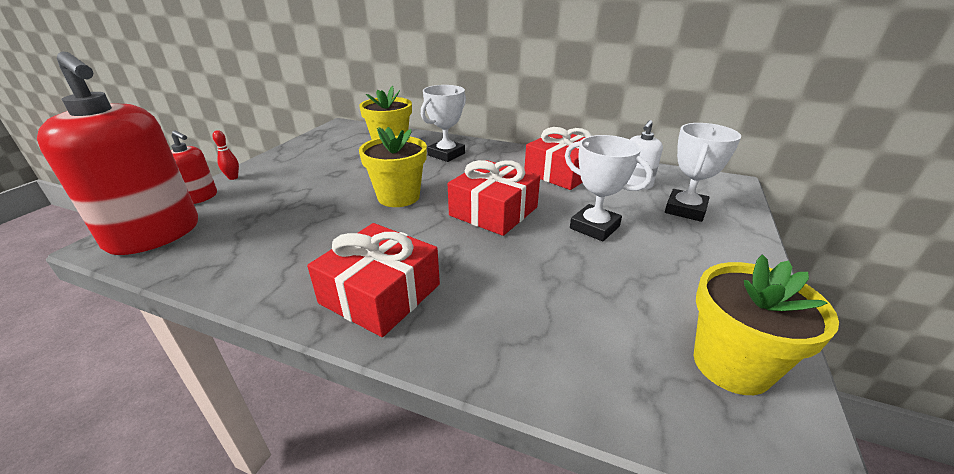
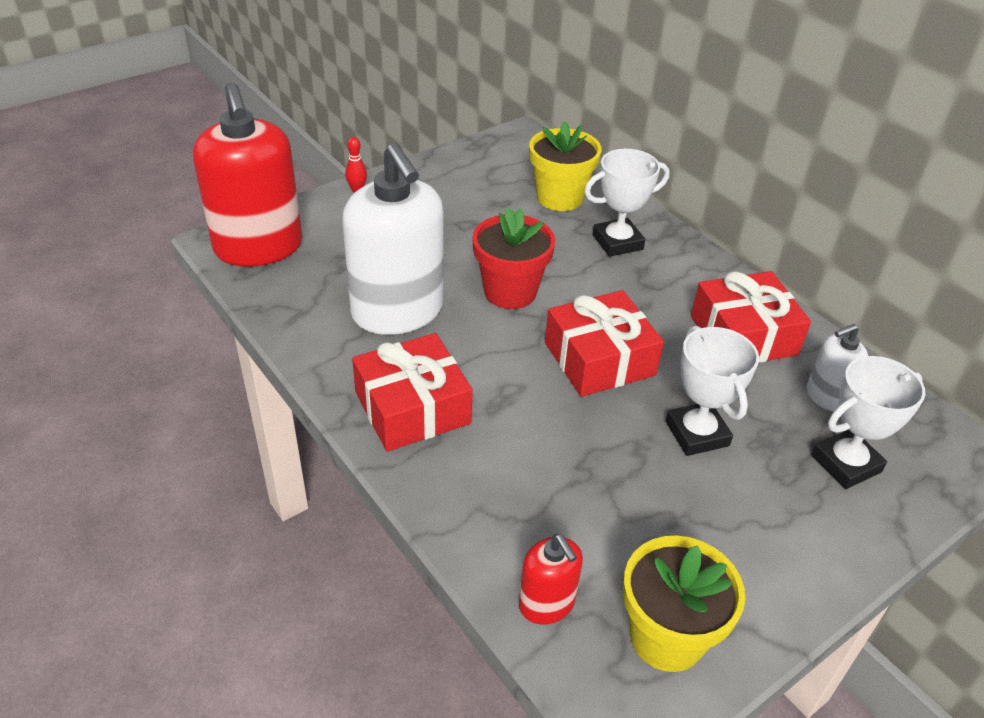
camera: 30 degrees right, 10 degrees up
(200, 197) = (314, 209): red soap dispenser -> red soap dispenser (547, 603)
(318, 235) = (398, 311): none -> white soap dispenser
(398, 197) = (510, 292): yellow flower pot -> red flower pot

